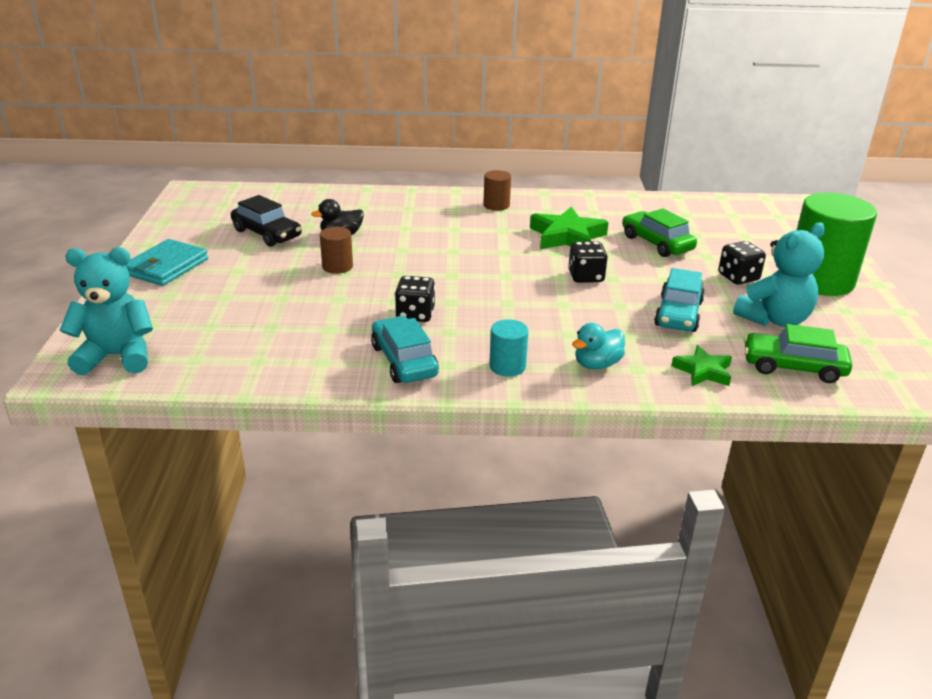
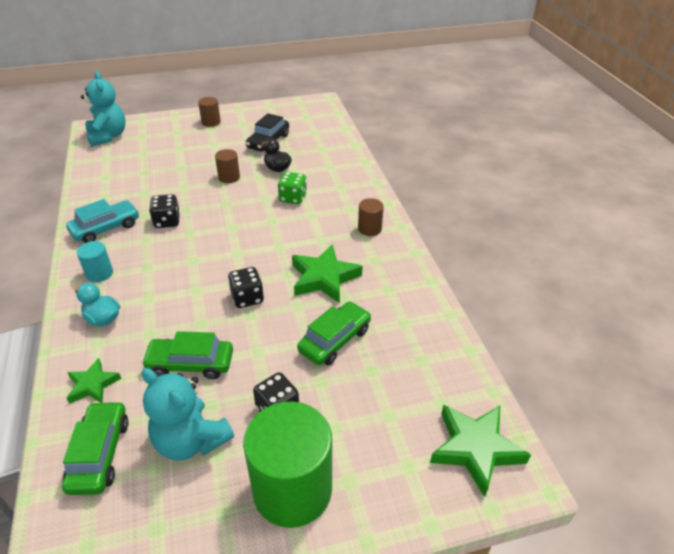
camera: 75 degrees right, 10 degrees up
(166, 267) = (211, 122): turquoise wallet -> brown cylinder
(414, 234) = (293, 198): none -> green dice
(678, 314) = (190, 364): turquoise car -> green car
(776, 212) = (475, 449): none -> green star

